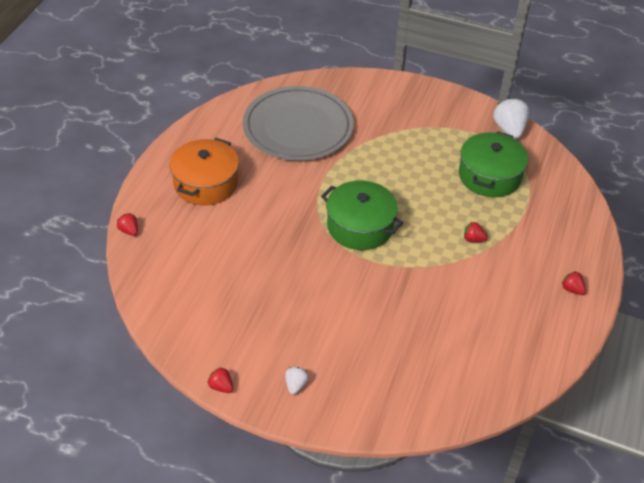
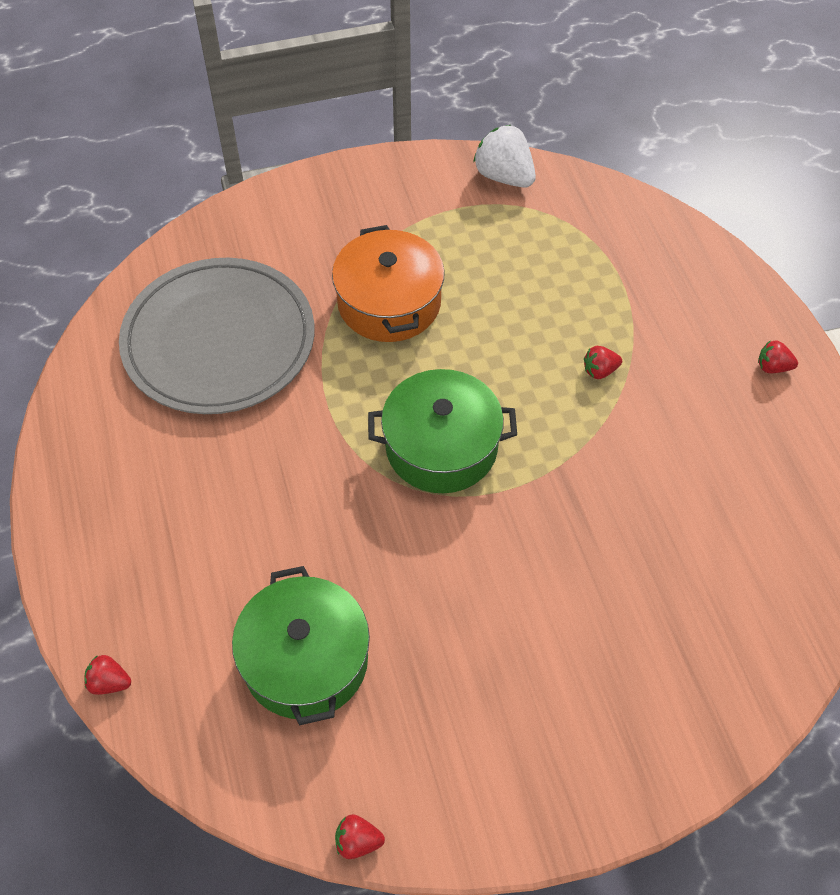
camera: 35 degrees left, 10 degrees up
(206, 183) = (160, 520): orange pot -> orange pot (389, 302)
(221, 387) = (475, 845): red strawberry -> red strawberry (358, 842)
(296, 385) = (572, 762): white strawberry -> none
(489, 176) = (539, 261): green pot -> green pot (305, 660)

